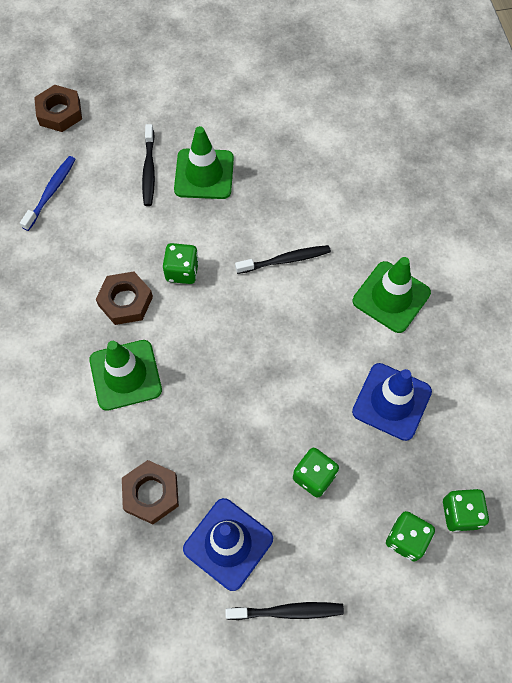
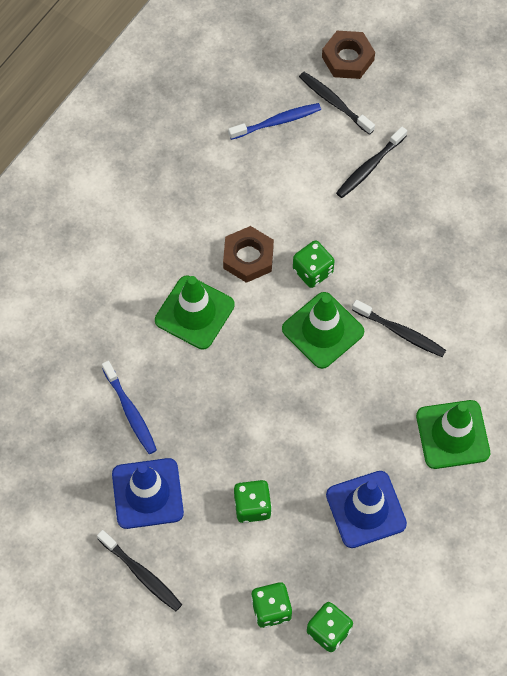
camera: 45 degrees right, 0 degrees up
(80, 148) = (334, 102): none -> black toothbrush
(151, 493) = (130, 412): brown nut -> blue toothbrush
(204, 174) = (409, 207): green traffic cone -> green traffic cone (323, 330)

